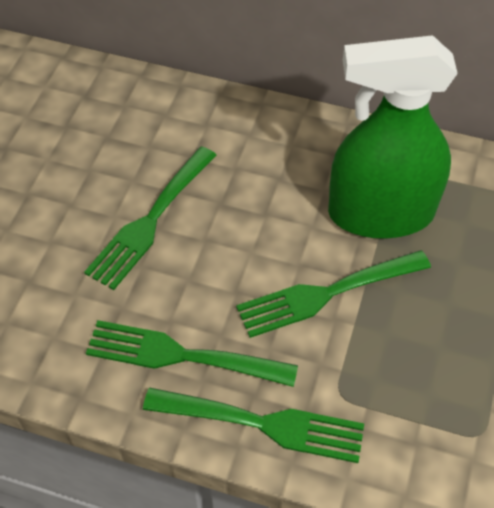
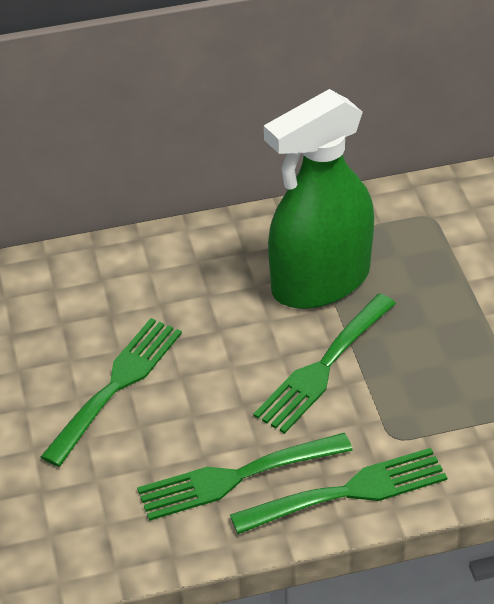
camera: 30 degrees left, 10 degrees down
(150, 221) = (117, 385): green fork -> green fork turned 150 degrees counterclockwise

